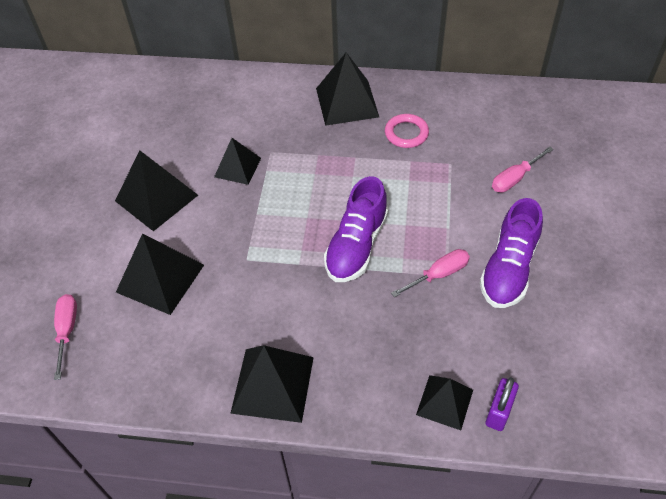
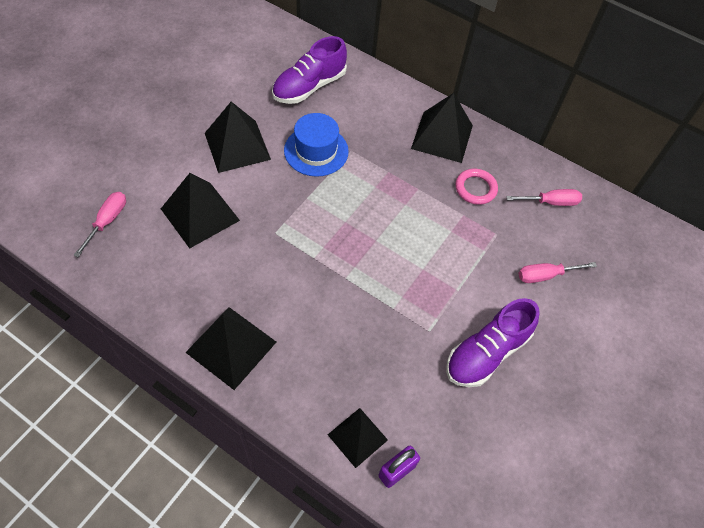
camera: 20 degrees right, 5 degrees up
(237, 167) = (316, 151): black pyramid -> blue hat
(356, 245) = (370, 266): purple shoe -> purple shoe (309, 87)
(438, 275) = (422, 326): pink screwdriver -> pink screwdriver (550, 202)

